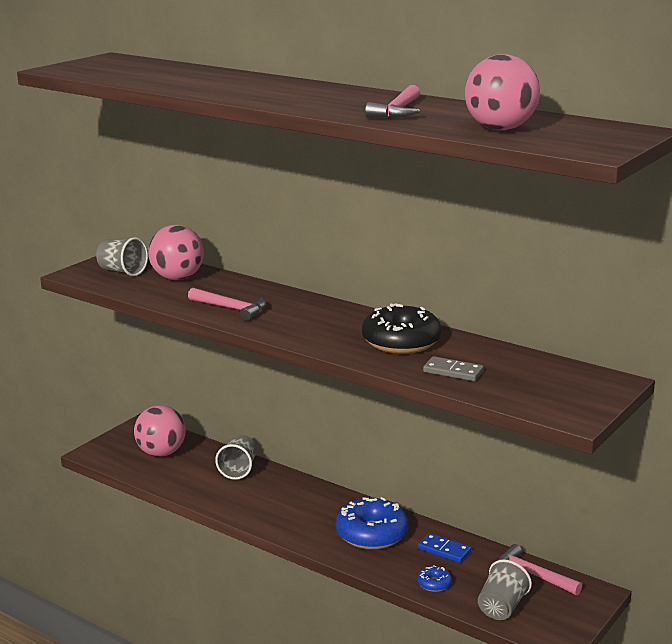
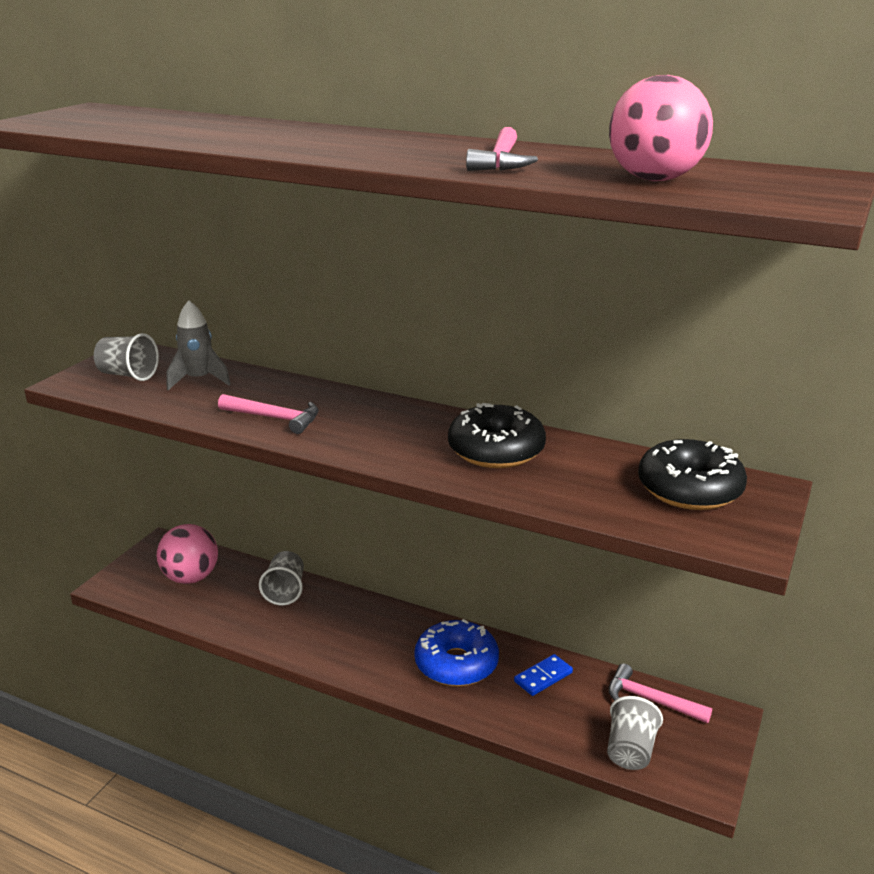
camera: 10 degrees left, 5 degrees up
(177, 278) = (199, 380): pink ball -> grey rocket
(434, 584) = (545, 726): blue donut -> none
(444, 550) = (543, 677): blue domino -> blue domino turned 60 degrees counterclockwise
(453, 371) = (575, 489): grey domino -> none
(547, 378) = (689, 489): none -> black donut

